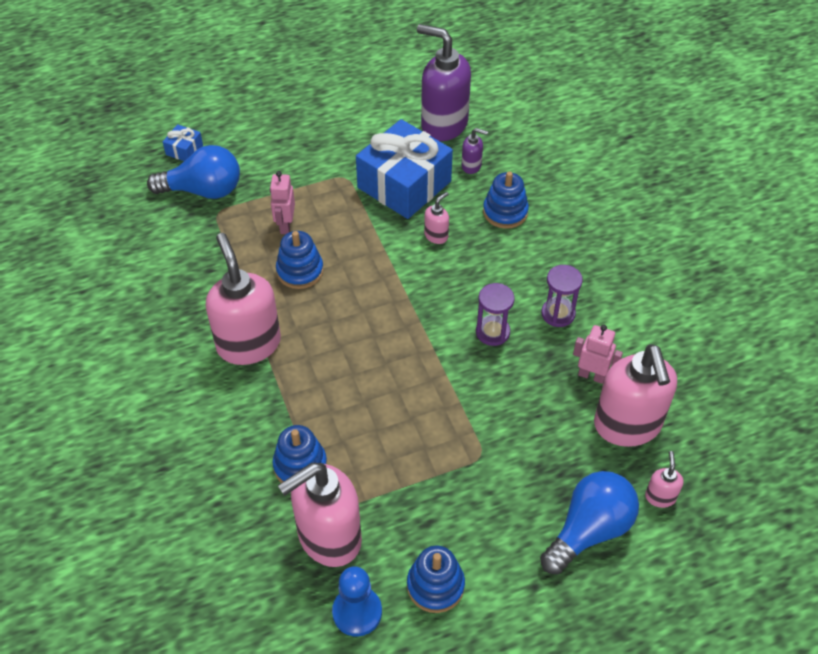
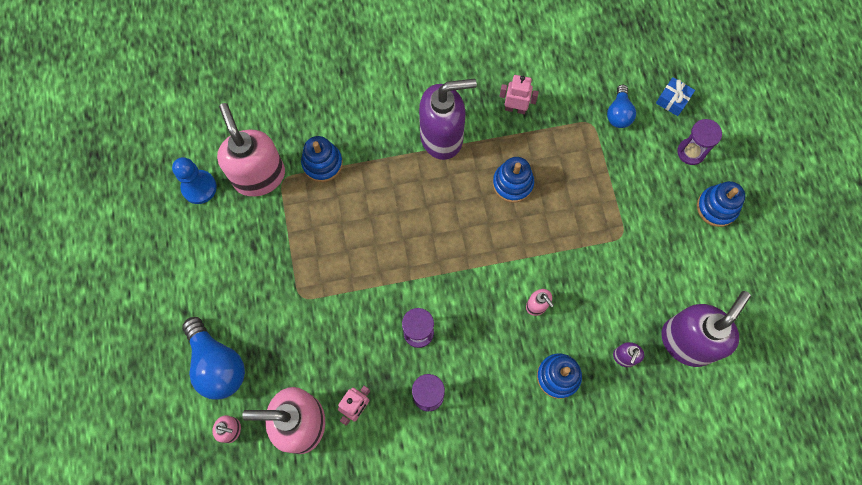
camera: 100 degrees right, 20 degrees up
(203, 190) = (618, 113): blue light bulb -> blue light bulb, size x0.59
(243, 133) = (691, 152): none -> purple hourglass
(248, 344) = (442, 137): pink soap dispenser -> purple soap dispenser
(285, 225) = (567, 177): pink robot -> pink robot (515, 108)
(404, 184) = (606, 288): blue gift -> none
(435, 585) = (204, 242): blue stacking toy -> blue stacking toy (717, 207)

